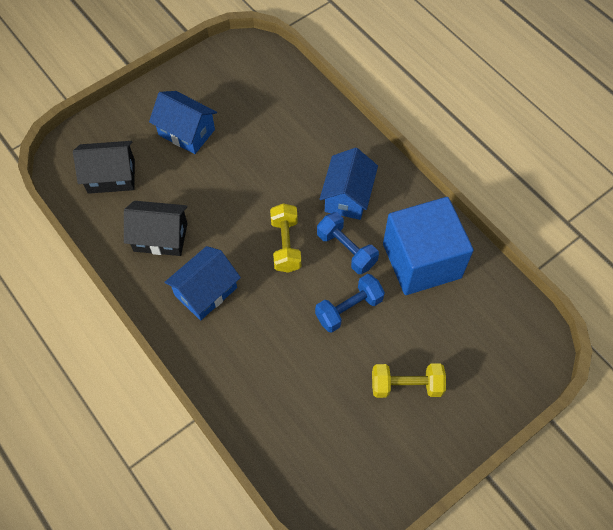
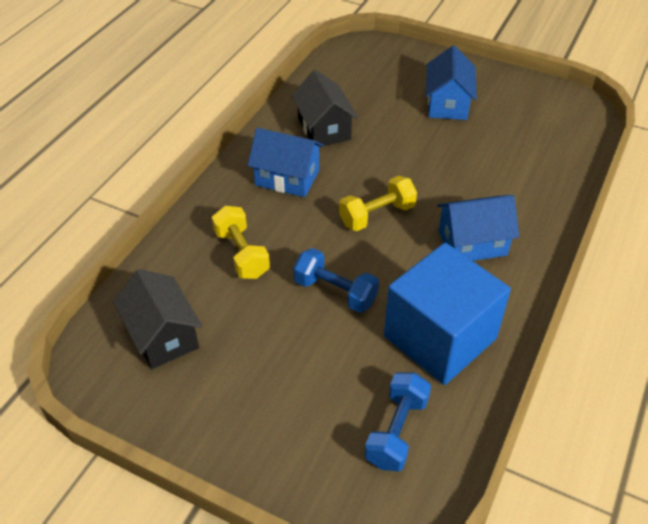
camera: 65 degrees right, 15 degrees down
(111, 176) = (363, 78): black house -> black house (163, 335)
(346, 250) = (405, 265): blue dumbbell -> blue dumbbell (396, 431)
(406, 385) = (271, 376): yellow dumbbell -> yellow dumbbell (241, 254)

